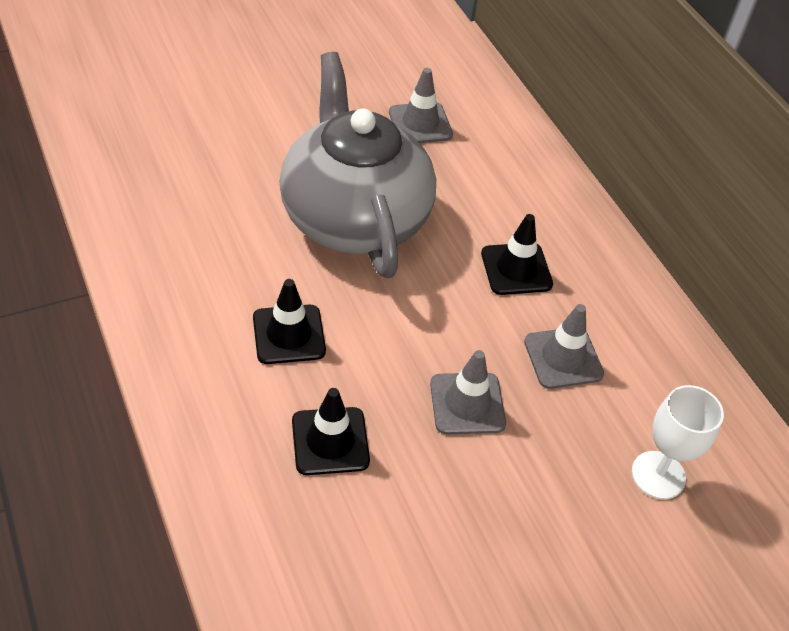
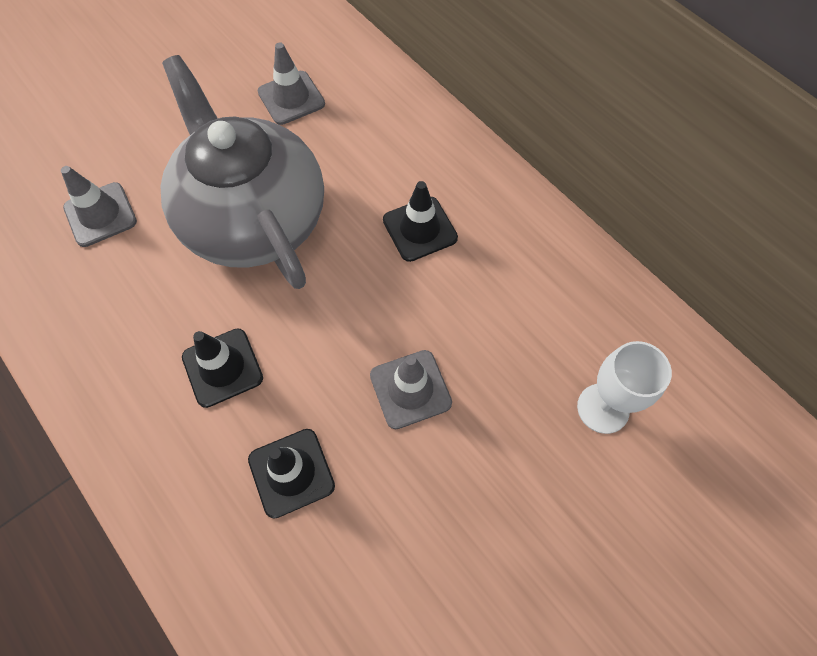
camera: 10 degrees left, 15 degrees up
(563, 358) = (486, 311): grey traffic cone -> grey traffic cone (100, 215)

